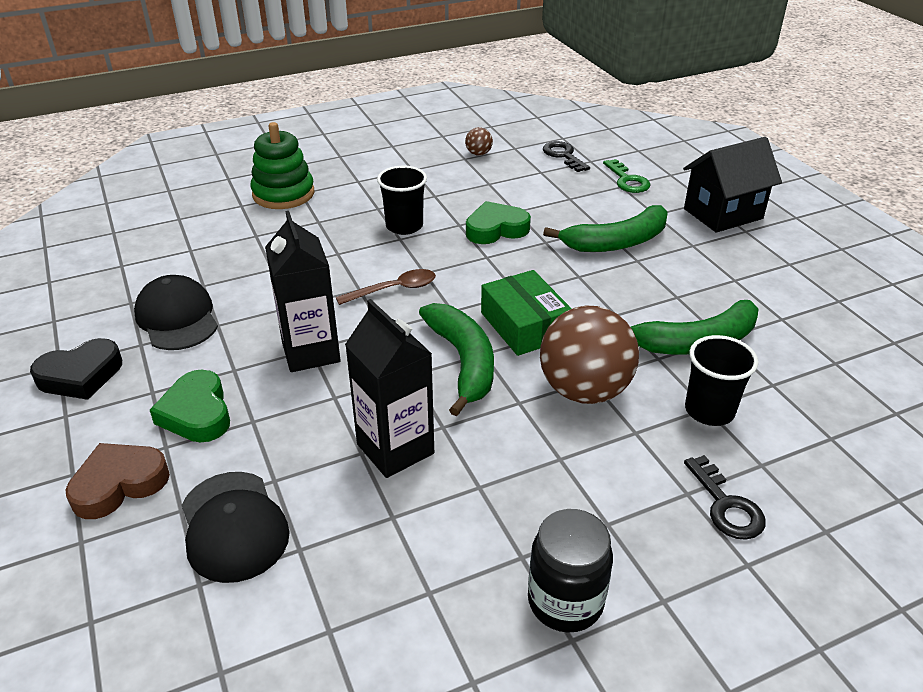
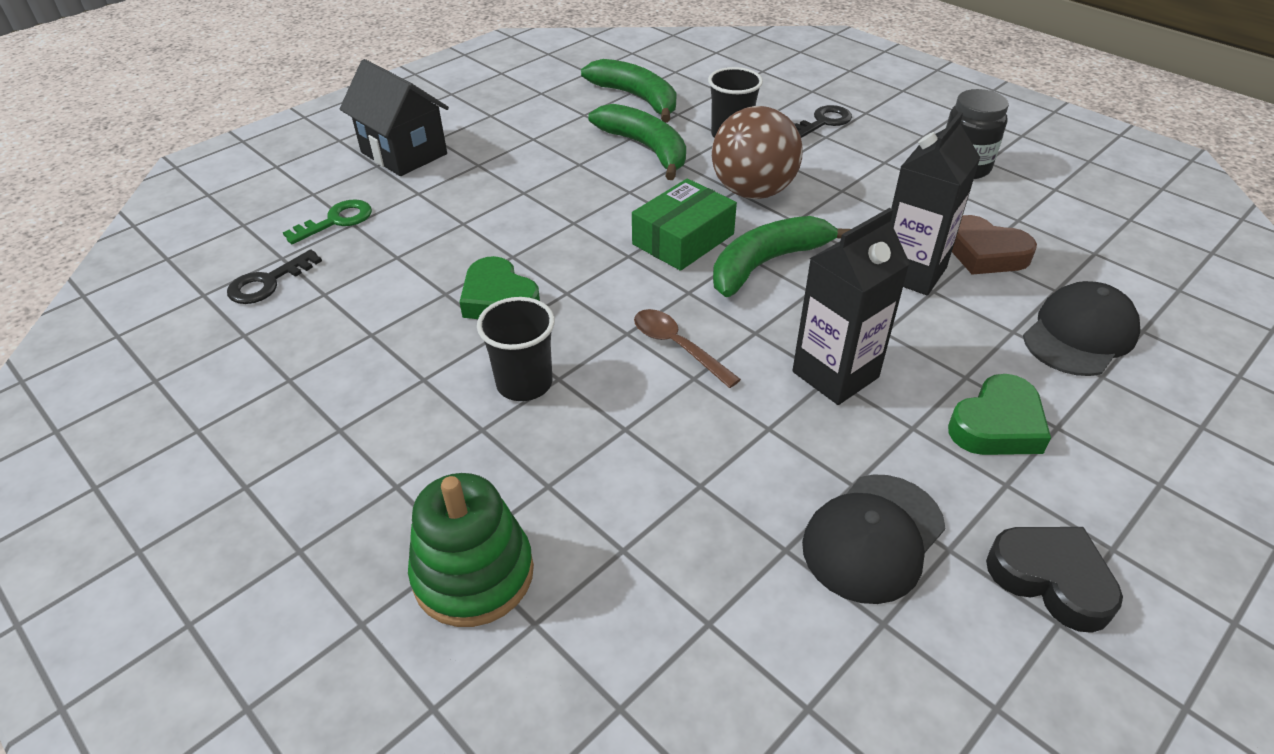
camera: 110 degrees left, 5 degrees up
(119, 484) = (1129, 436): brown heart -> brown heart (985, 253)
(478, 154) = (270, 367): brown ball -> none
(616, 242) = (492, 209): green banana -> green banana (637, 98)

